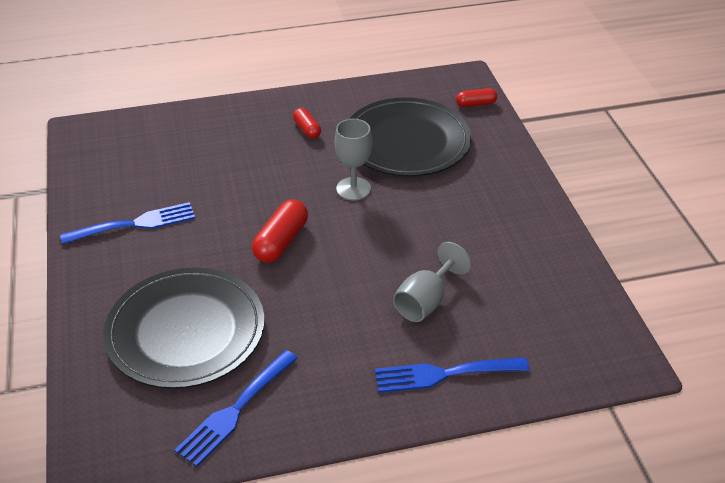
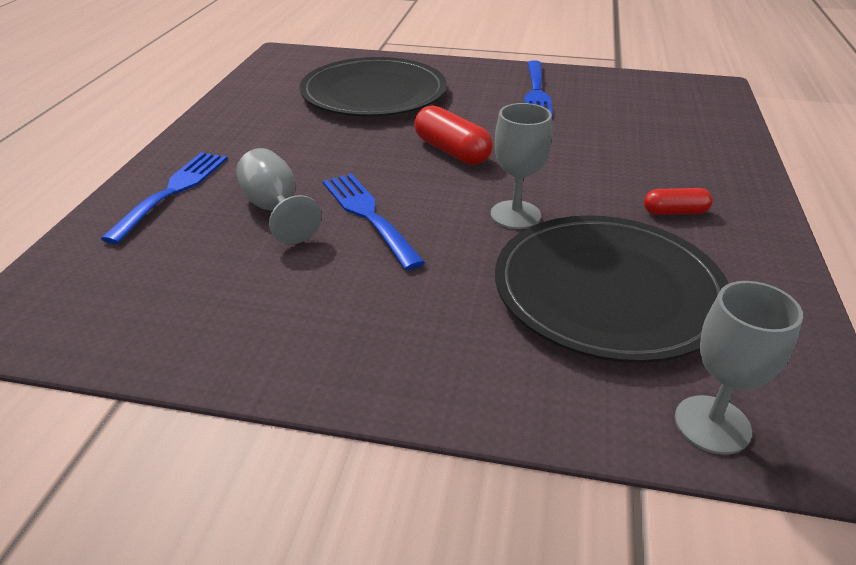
camera: 115 degrees right, 5 degrees down
(235, 410) = (268, 98): blue fork -> blue fork (368, 215)
(476, 104) = (712, 424): red capsule -> grey goblet

